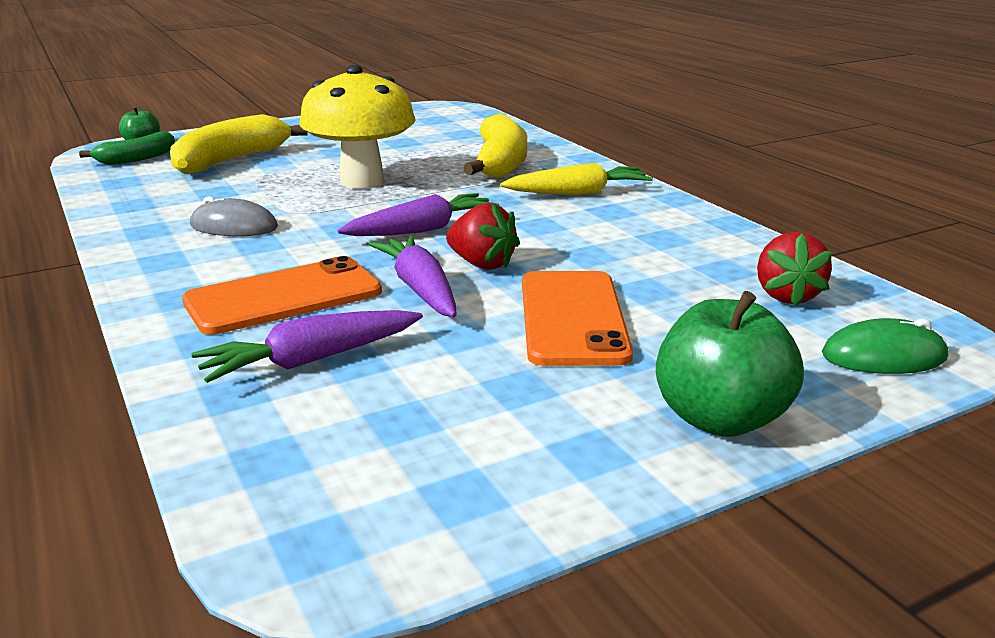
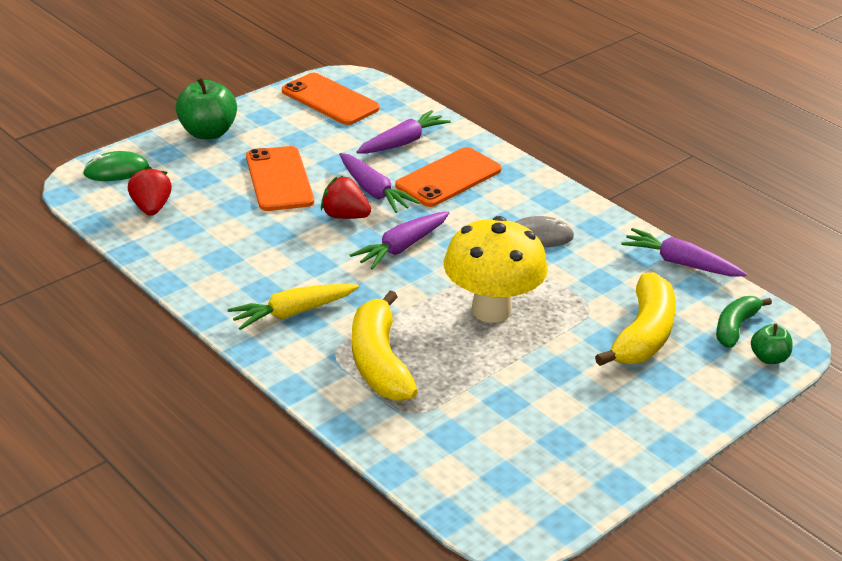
camera: 165 degrees right, 10 degrees up
(105, 196) = (680, 263): none -> purple carrot
(407, 482) = (330, 100): none -> orange phone

